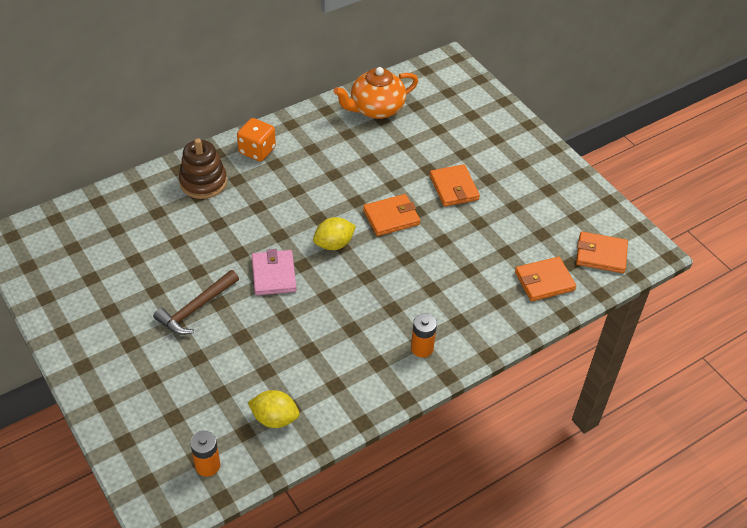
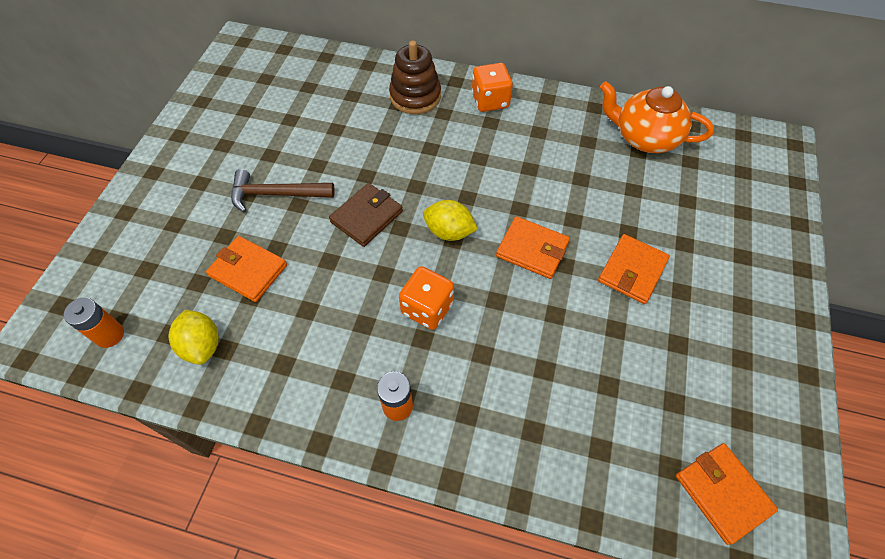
camera: 50 degrees right, 10 degrees up
(273, 275) = (366, 216): pink wallet -> brown wallet
(375, 292) = (427, 308): none -> orange dice
(544, 281) = (612, 459): orange wallet -> orange wallet (248, 270)

